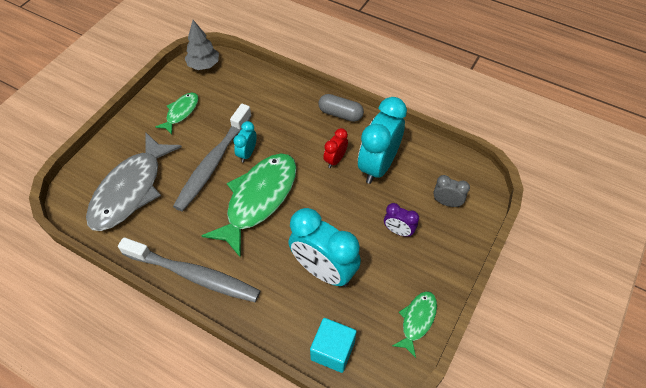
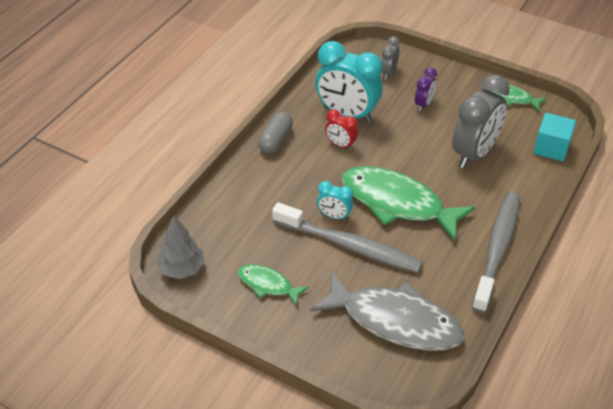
camera: 90 degrees left, 10 degrees down
(324, 270) = (474, 153): turquoise clock -> grey clock

